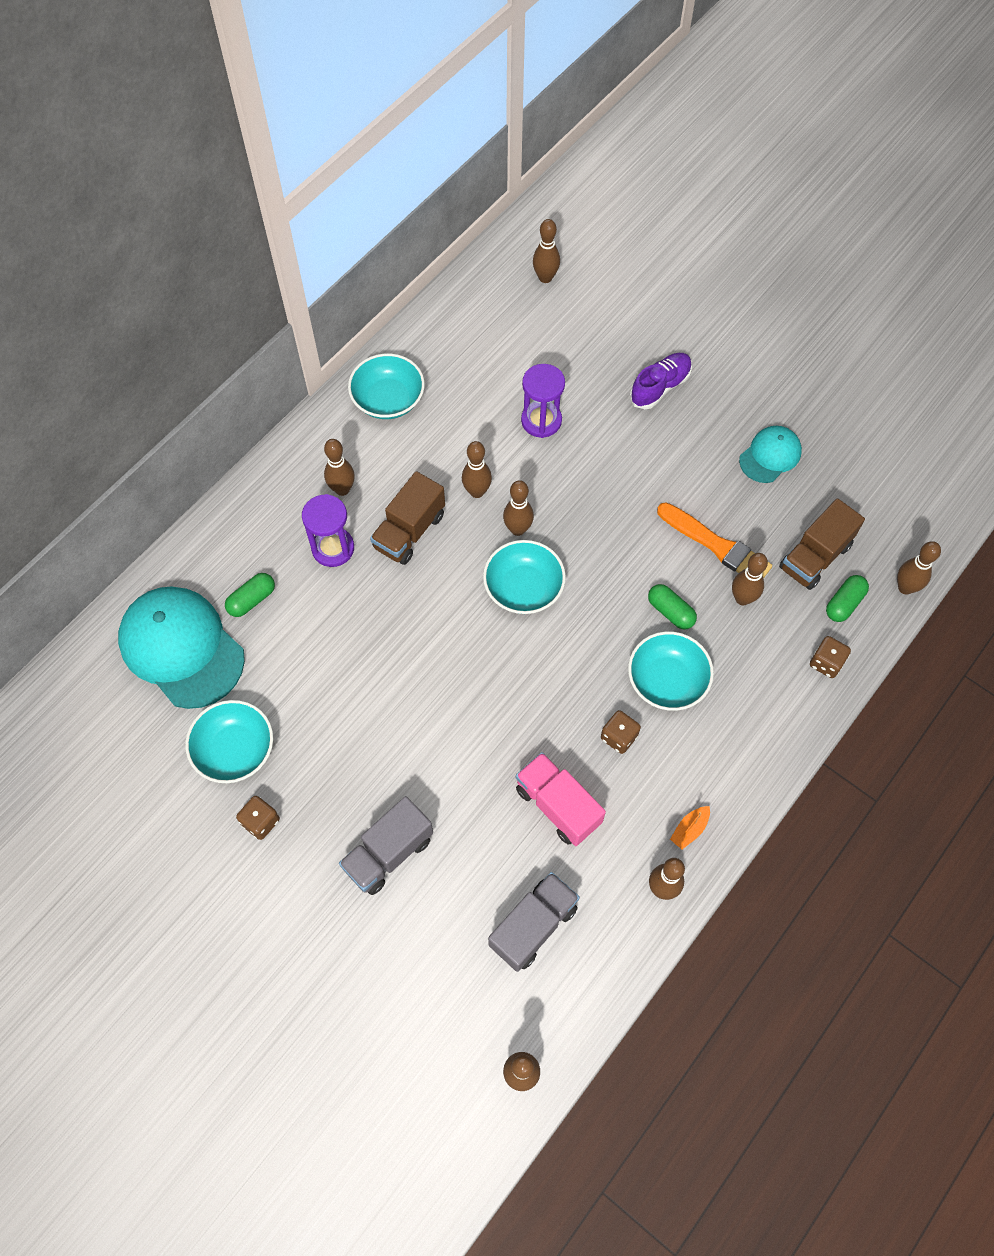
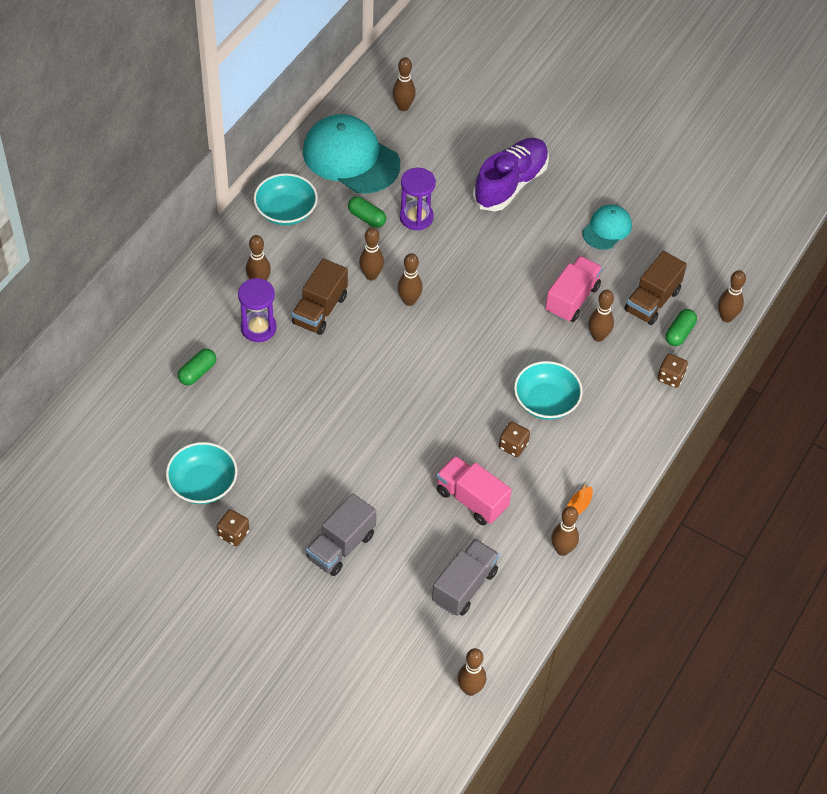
camera: 10 degrees left, 10 degrees down
(182, 648) = (145, 413): turquoise cap -> turquoise cap (351, 158)
(523, 588) = (420, 344): turquoise bowl -> none
(660, 387) = (510, 184): purple shoe -> purple shoe, size x1.58
(670, 611) = (542, 351): green capsule -> green capsule (366, 218)
(716, 545) = (572, 299): orange brush -> pink truck

